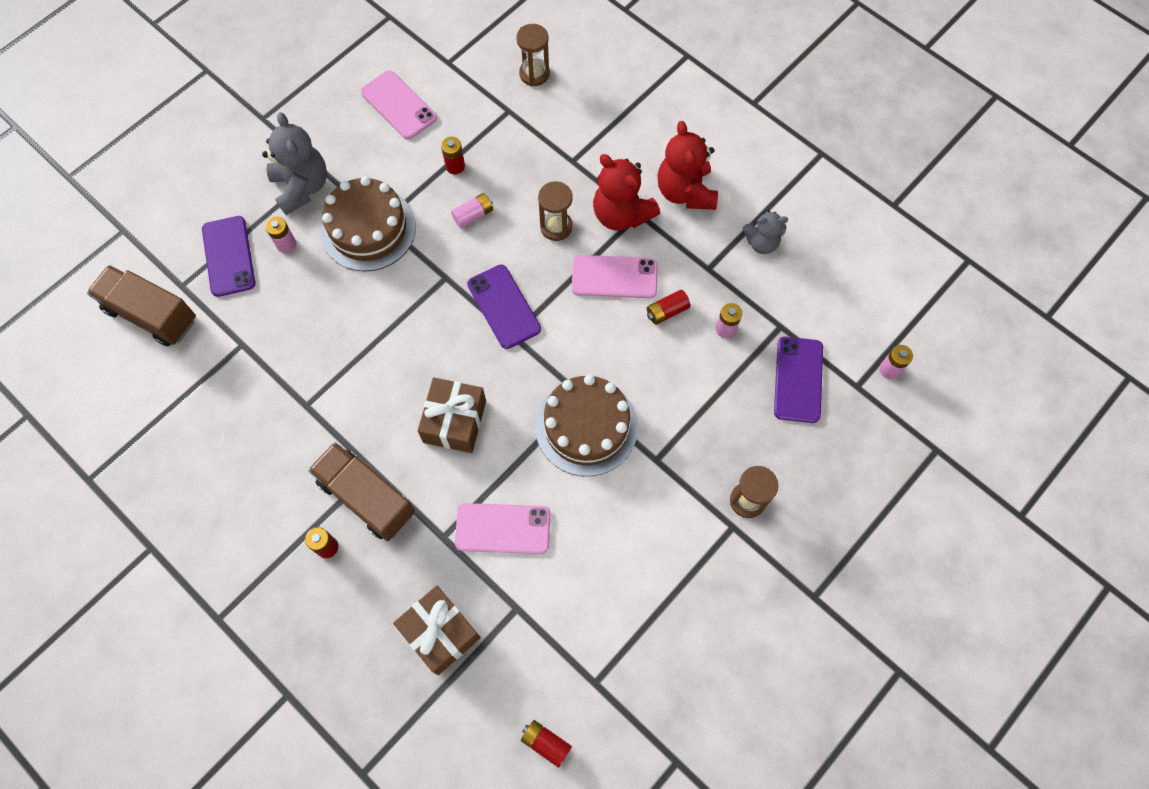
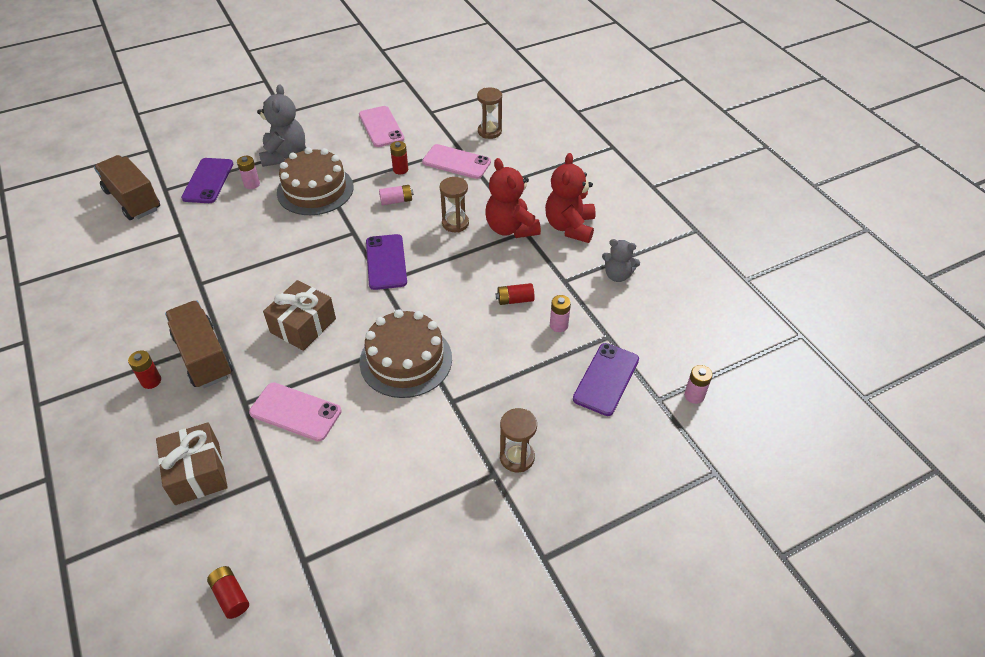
camera: 20 degrees right, 20 degrees down
(614, 277) = (484, 266): pink phone -> pink phone (456, 162)

